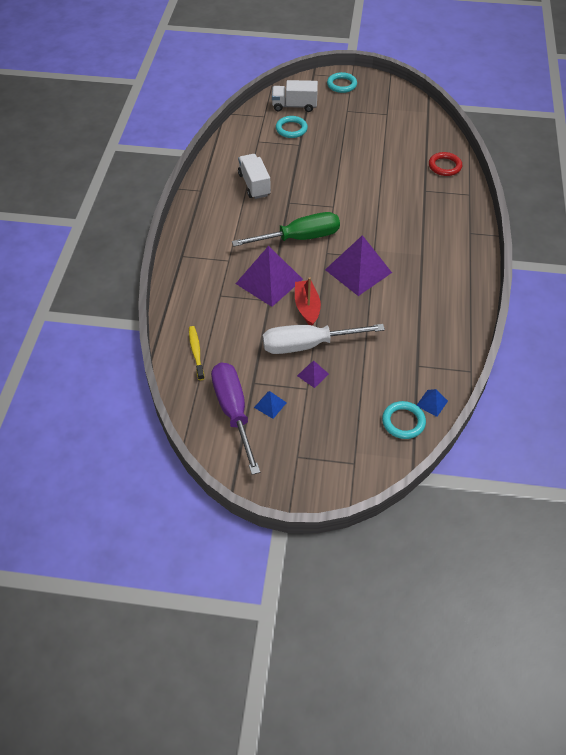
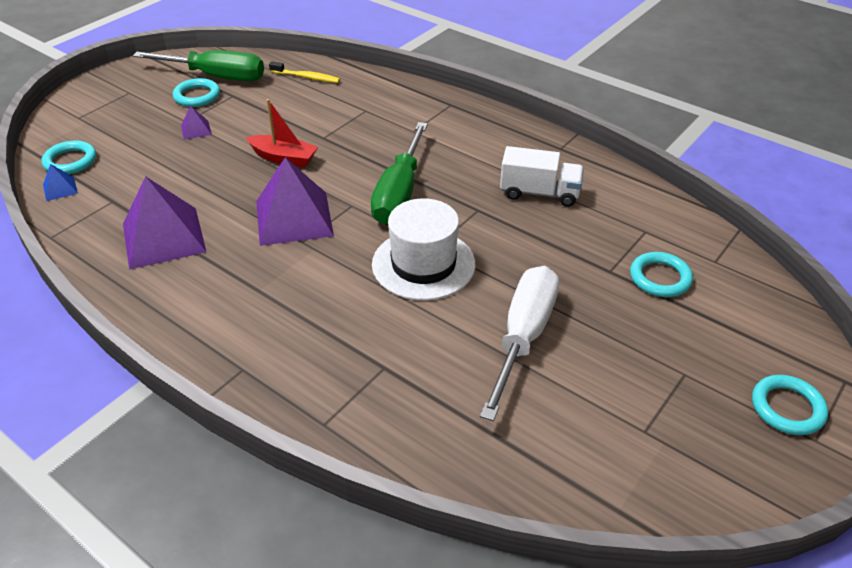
camera: 120 degrees right, 10 degrees down
(234, 412) = (216, 76): purple screwdriver -> green screwdriver
(269, 281) = (351, 146): purple pyramid -> purple pyramid (164, 237)
(270, 405) = (197, 96): blue pyramid -> turquoise ring
(294, 106) = (732, 308): white truck -> none
(308, 345) = (234, 140): white screwdriver -> white screwdriver (523, 337)
(350, 205) = (423, 264): none -> white hat
(444, 166) = (424, 432): red ring -> none

